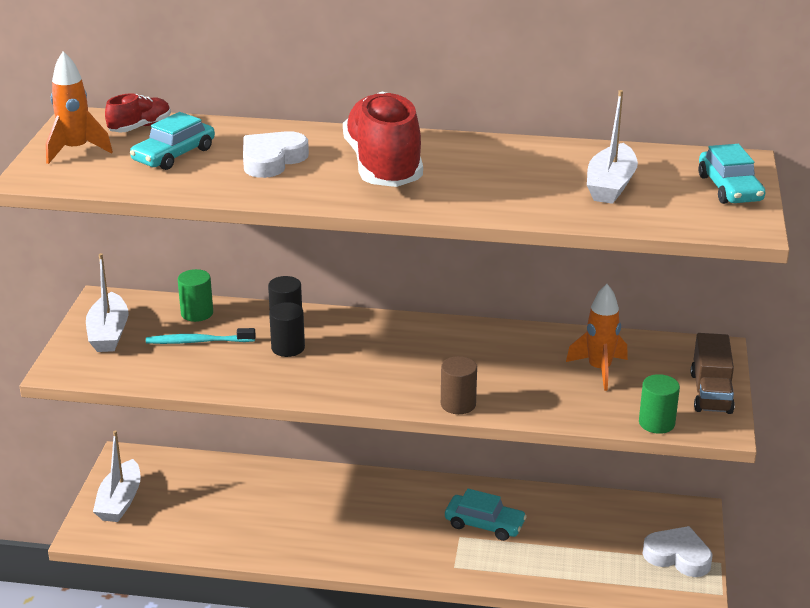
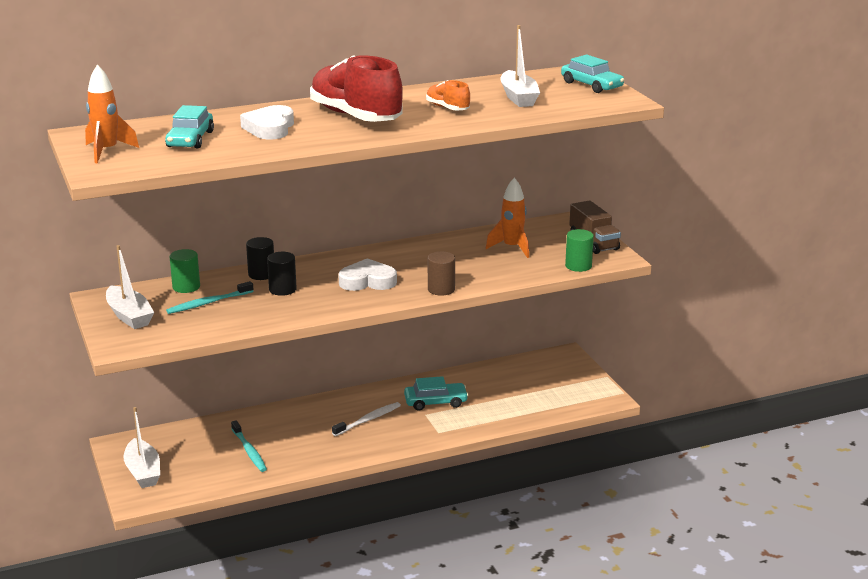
camera: 30 degrees left, 5 degrees down
(140, 127) = (137, 129): red shoe -> none
(239, 515) = (249, 451): none -> turquoise toothbrush
(392, 521) = (368, 420): none -> white toothbrush
(503, 181) = (447, 108): none -> orange shoe
(678, 556) = (578, 381): white heart -> white heart (367, 281)

